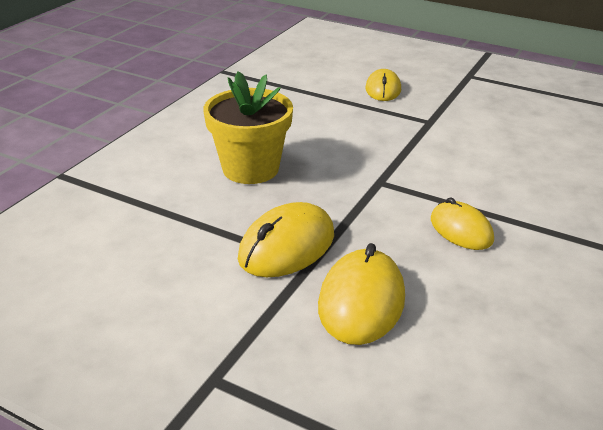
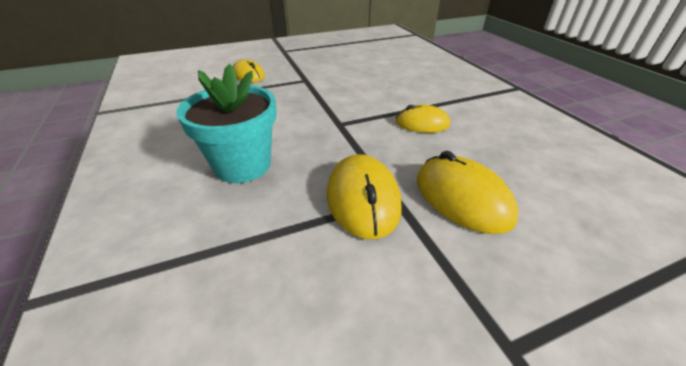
camera: 50 degrees left, 5 degrees up
(250, 168) = (242, 165): yellow flower pot -> turquoise flower pot

